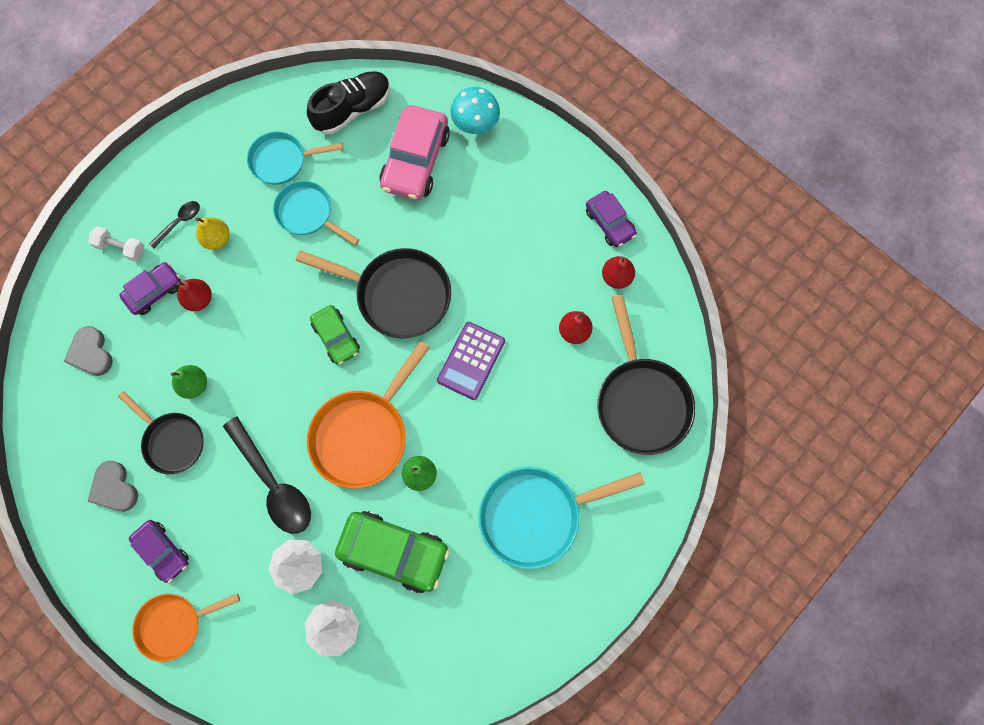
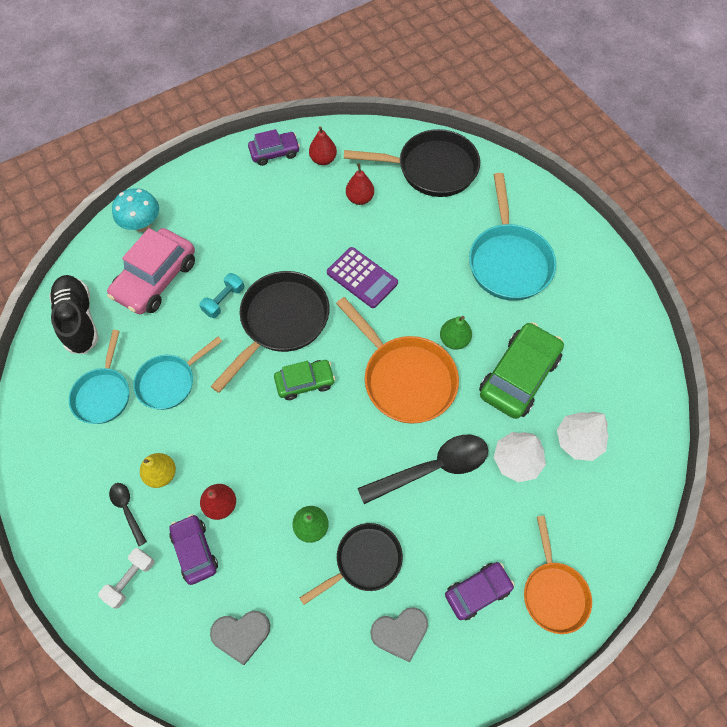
camera: 75 degrees left, 10 degrees down
(408, 232) = (224, 300): none -> turquoise dumbbell
(415, 160) = (156, 279): pink car -> pink car turned 90 degrees clockwise

